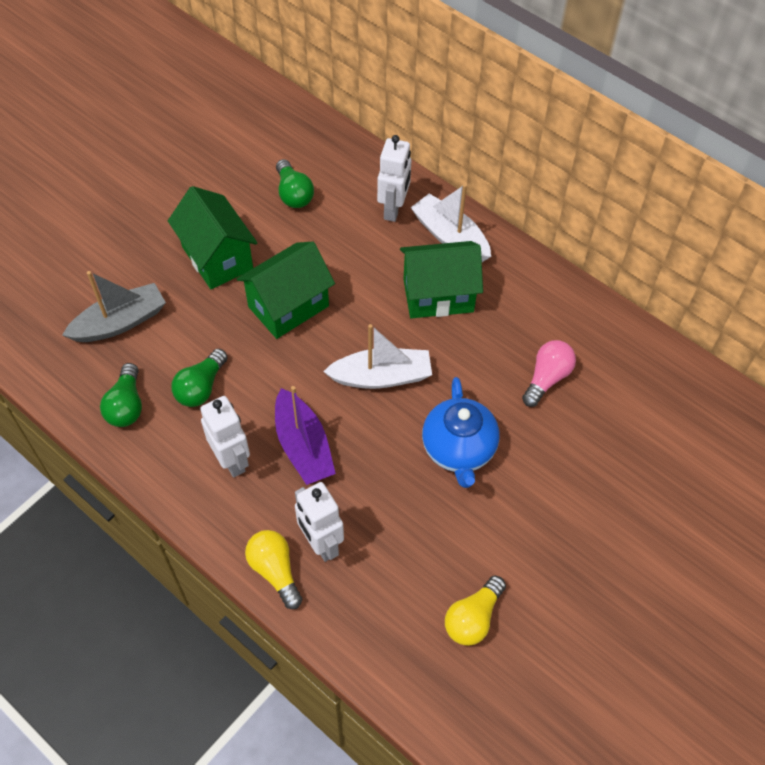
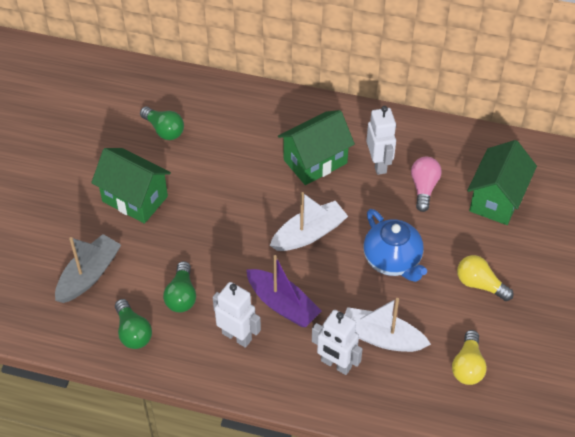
camera: 25 degrees left, 5 degrees down
(275, 571) = (315, 397): yellow light bulb -> yellow light bulb (480, 284)
(288, 306) = (211, 212): green house -> green house (496, 199)
(393, 209) = (246, 113): white robot -> white robot (379, 164)
(450, 237) = (299, 117): white boat -> white boat (381, 337)

